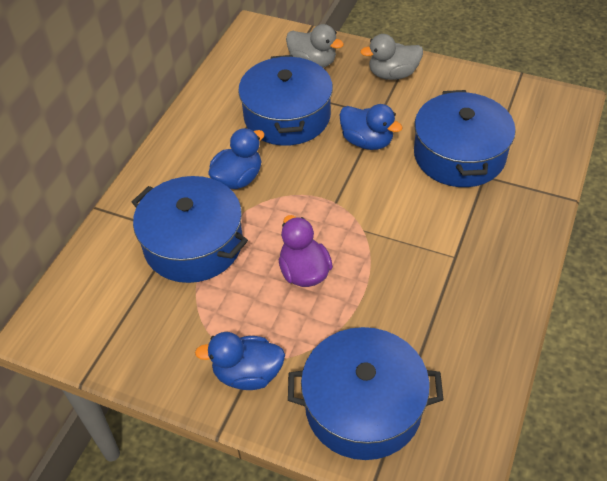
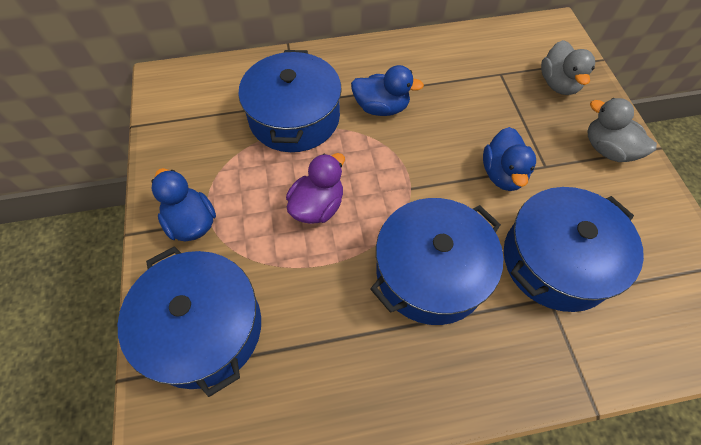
camera: 55 degrees right, 10 degrees up
(287, 116) = (478, 101): blue pot -> blue pot (431, 272)

